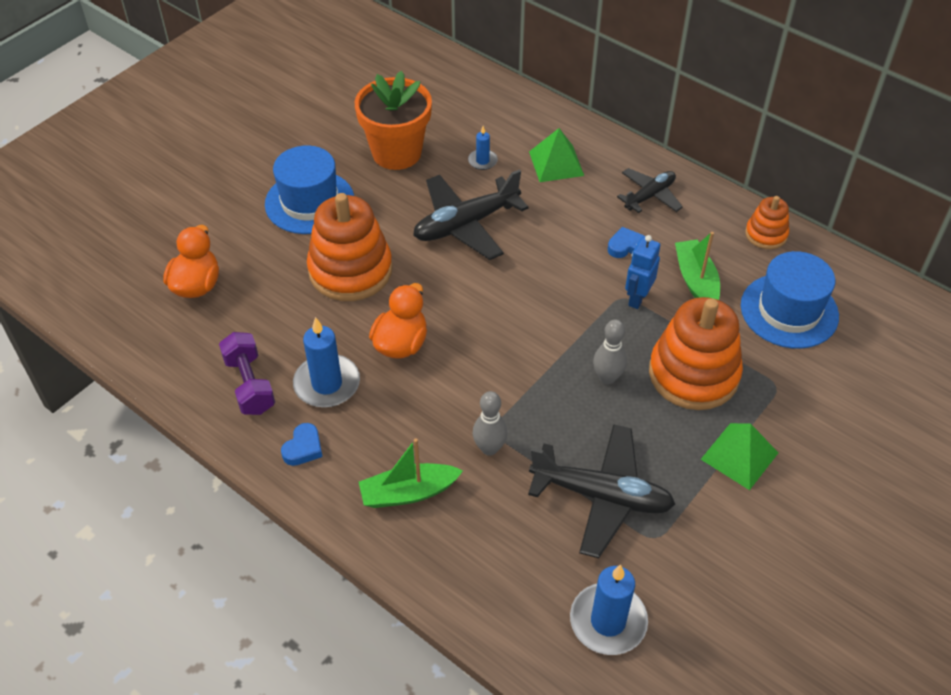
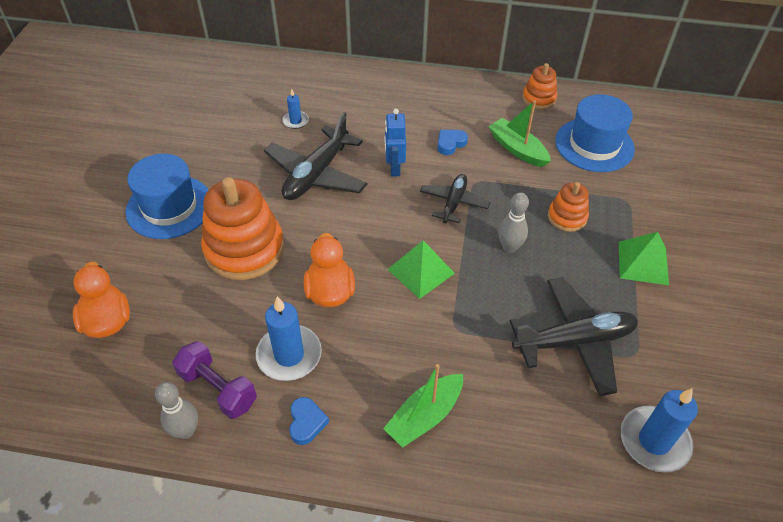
camera: 30 degrees left, 0 degrees up
(396, 153) = (220, 140): orange flower pot -> none
(489, 448) = (463, 345): grey bowling pin -> grey bowling pin (186, 431)
(556, 163) = (354, 103): green pyramid -> green pyramid (421, 271)
(637, 298) = (486, 178): blue robot -> blue robot (394, 168)
(650, 196) = (440, 101): black plane -> black plane (453, 203)
(693, 374) = (567, 217): orange stacking toy -> orange stacking toy, size x0.52

